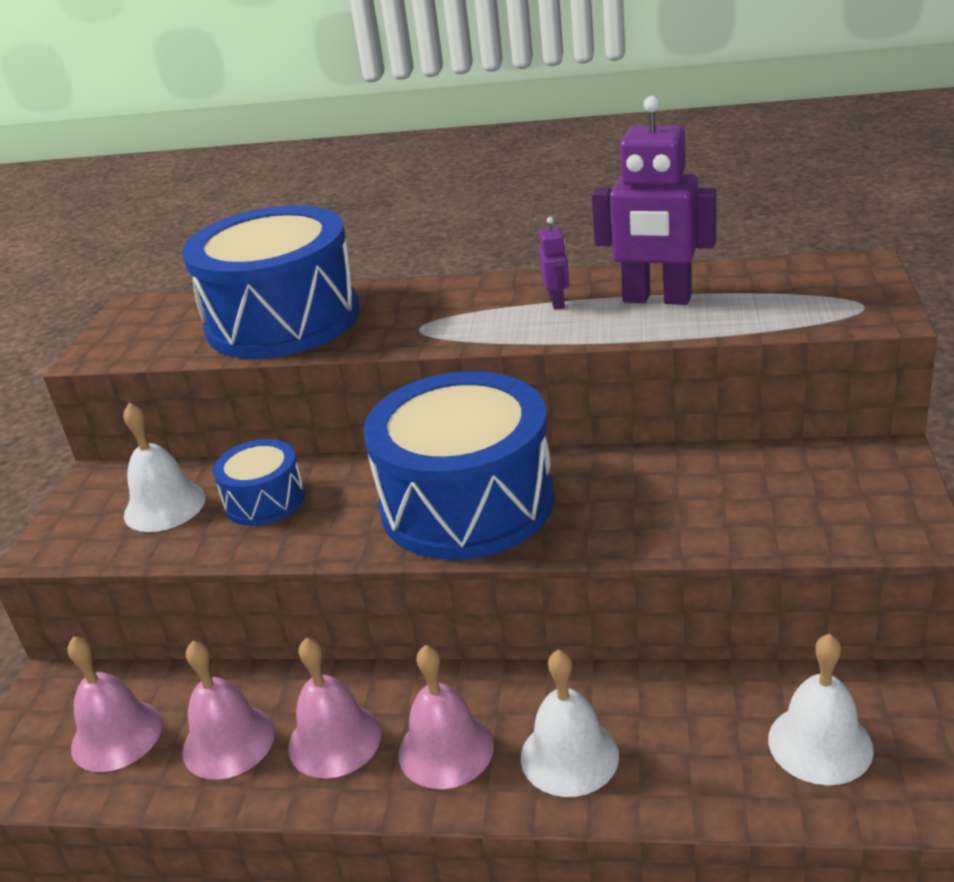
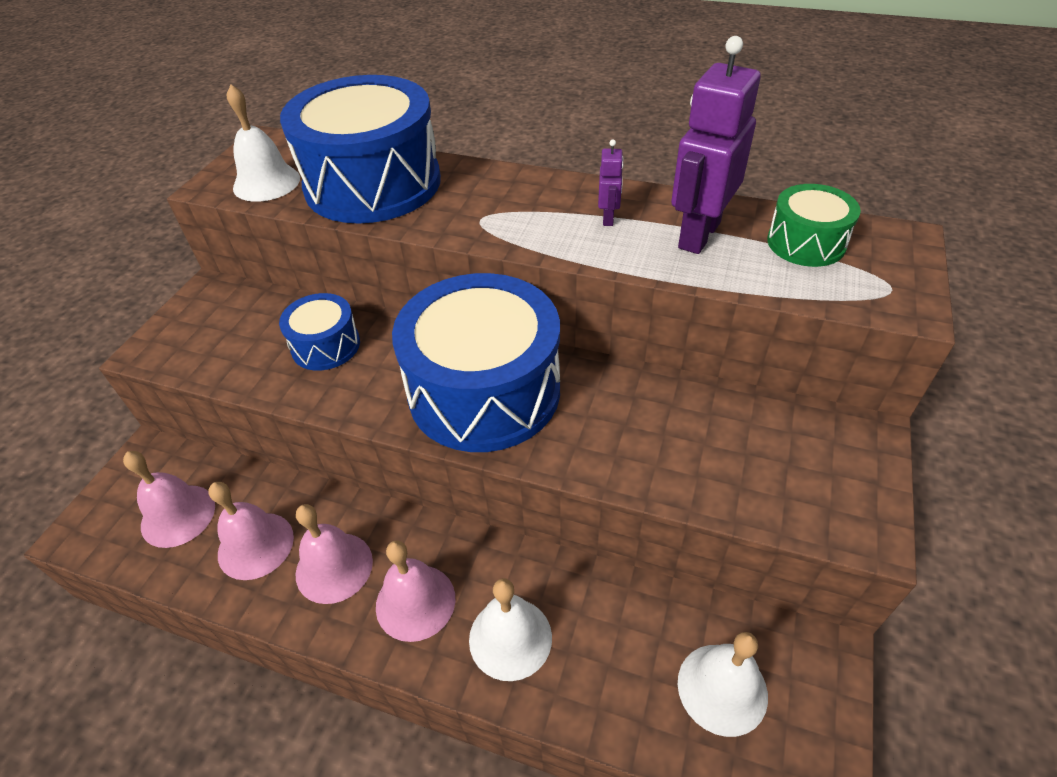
camera: 10 degrees right, 15 degrees up
(164, 506) = (249, 331): white bell -> white bell (266, 183)
(656, 299) = (698, 235): purple robot -> purple robot turned 90 degrees clockwise
(767, 286) = (806, 243): none -> green drum

